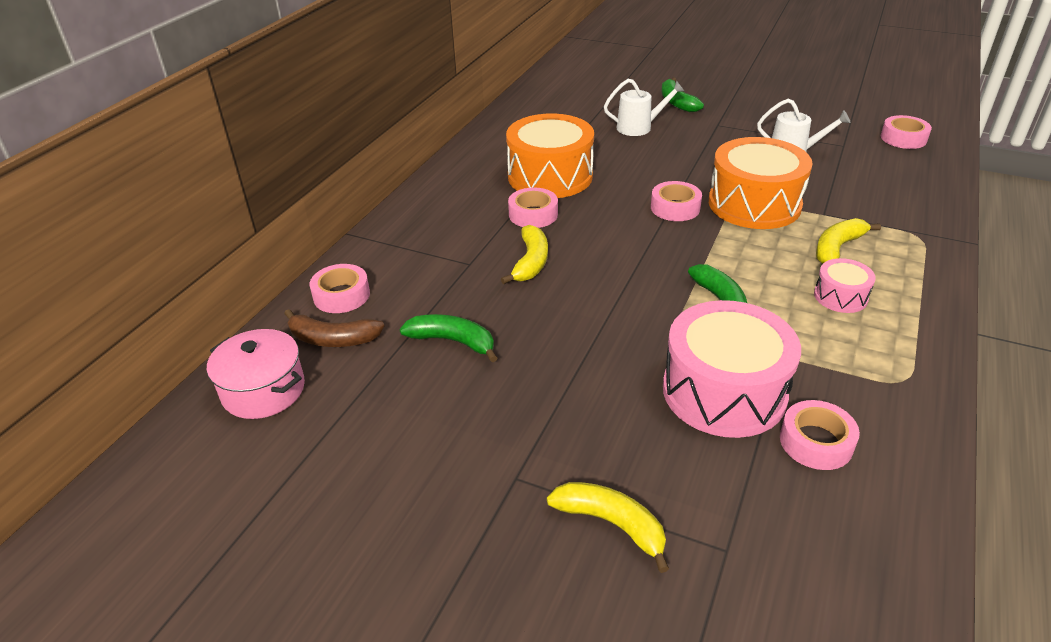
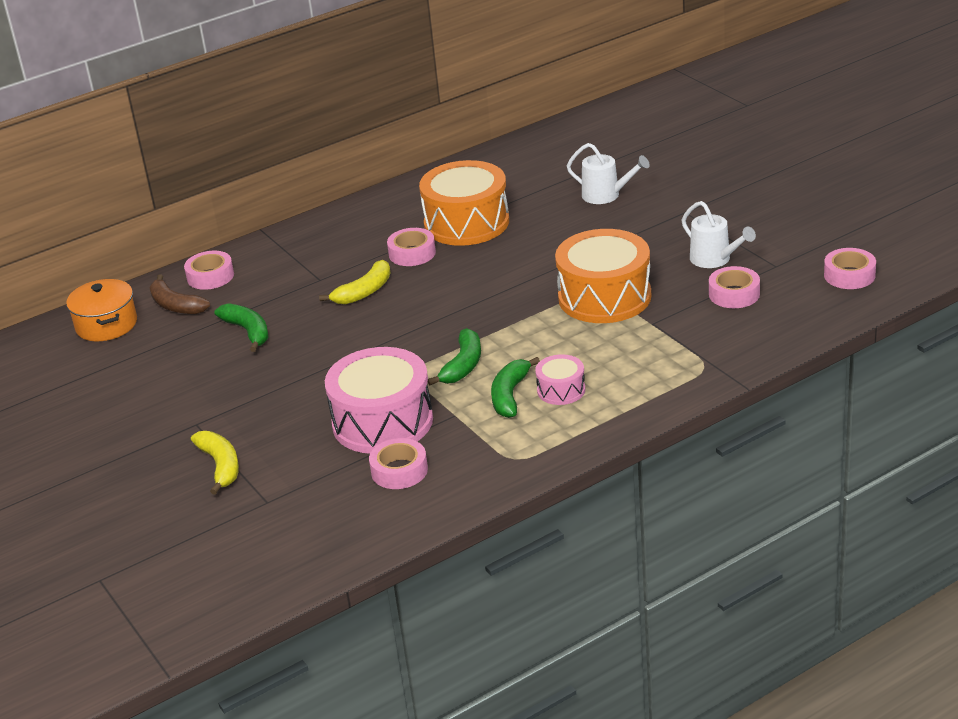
camera: 35 degrees right, 5 degrees down
(263, 390) = (106, 325): pink pot -> orange pot
(675, 208) = (532, 281): pink tape -> pink tape (734, 294)
(677, 102) = (679, 177): green banana -> green banana (510, 395)
(837, 248) = (617, 354): yellow banana -> none

